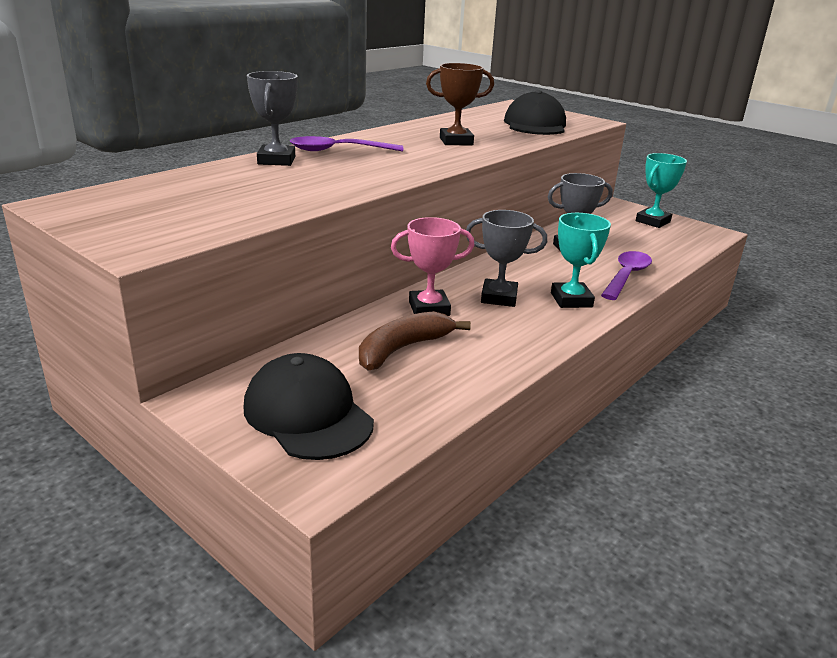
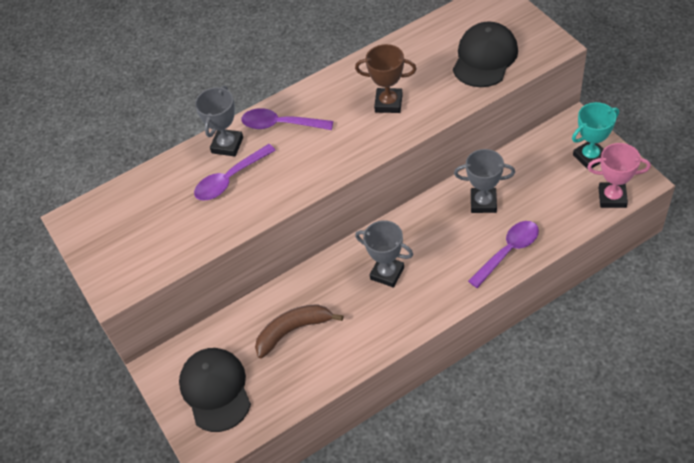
camera: 25 degrees right, 25 degrees up
(291, 177) = (230, 179): none -> purple spoon
(429, 308) = (328, 283): pink trophy -> pink trophy (612, 197)
(571, 300) = (442, 282): turquoise trophy -> none

